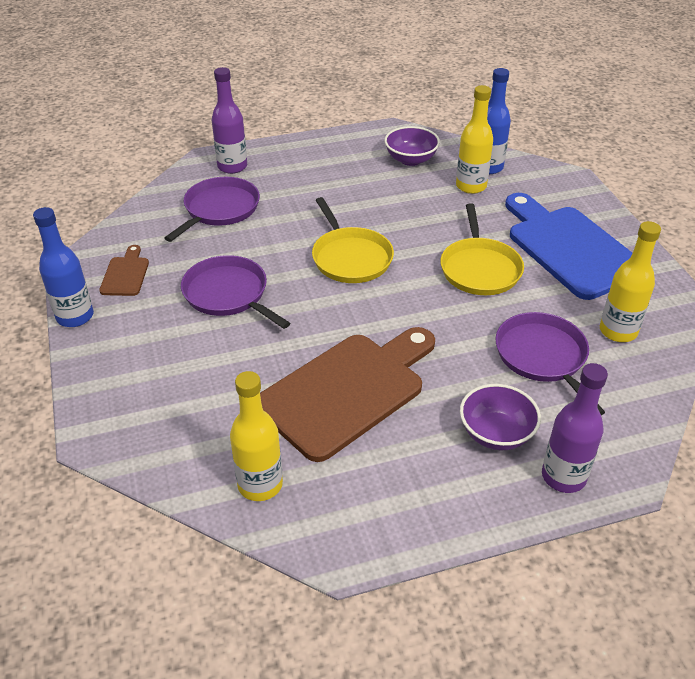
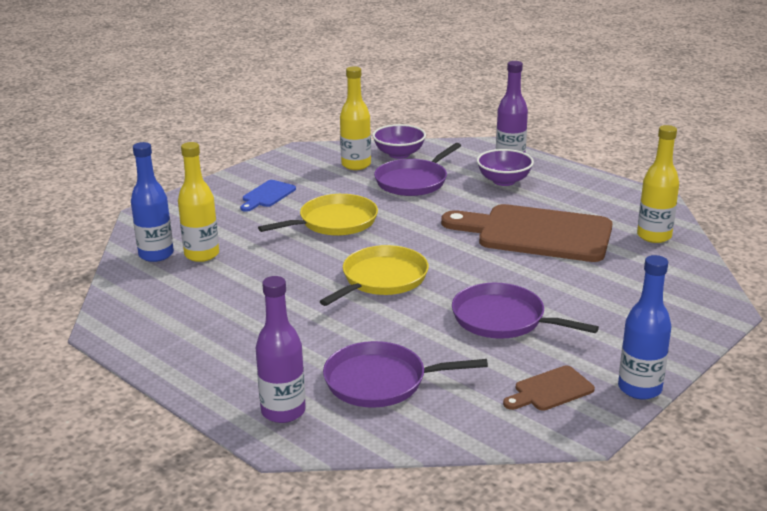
camera: 120 degrees left, 15 degrees down
(229, 294) = (503, 319): purple pan -> purple pan turned 105 degrees clockwise
(410, 159) = (171, 298): purple bowl -> purple bowl (399, 154)
(570, 248) = (267, 195): blue cutting board -> blue cutting board, size x0.44

